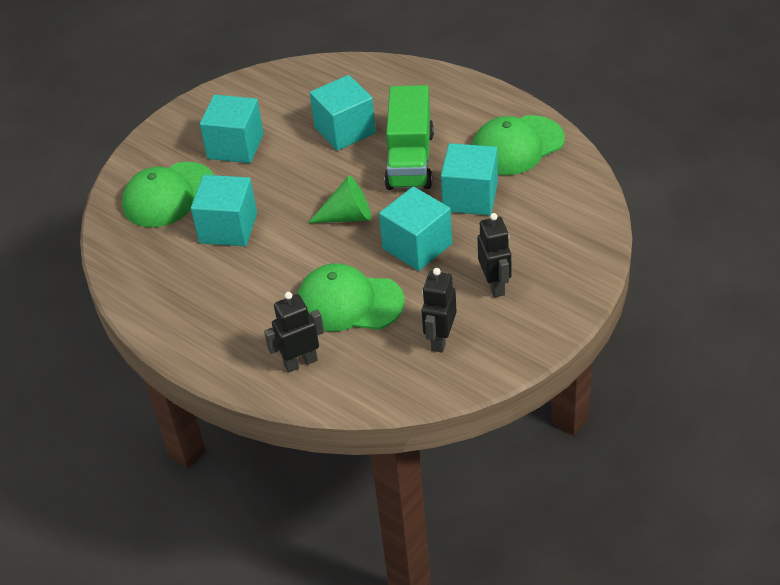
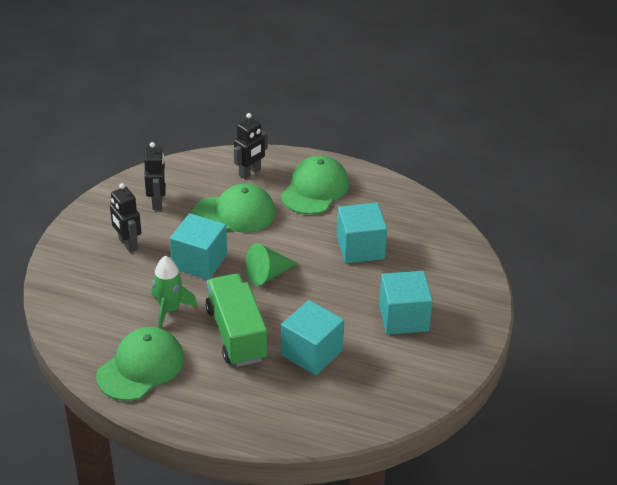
camera: 155 degrees right, 5 degrees down
(168, 195) = (429, 264): green cap -> green cap (315, 189)
(470, 197) = (169, 310): turquoise cube -> green rocket

